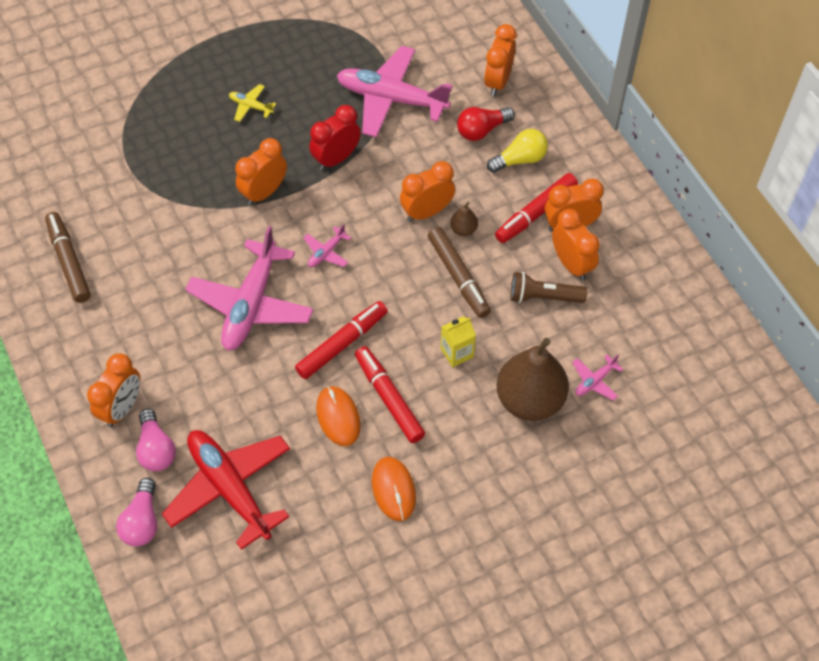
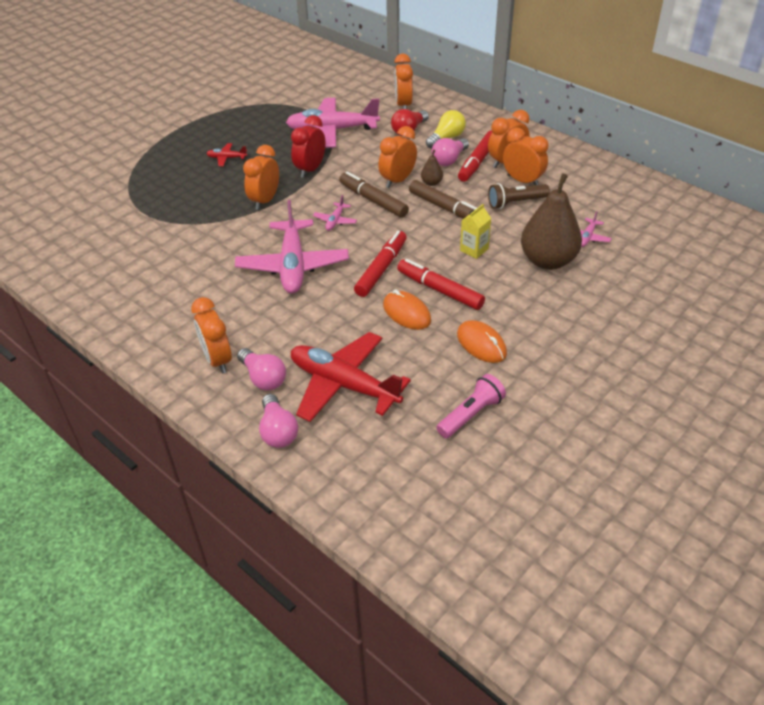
camera: 20 degrees left, 15 degrees down
(69, 261) = (121, 281): brown marker -> brown marker (373, 200)
(122, 408) = (217, 360): orange clock -> orange clock turned 150 degrees clockwise
(251, 106) = (226, 158): yellow plane -> red plane
(335, 575) = (471, 415): none -> pink flashlight
(504, 198) = (449, 160): none -> pink light bulb

